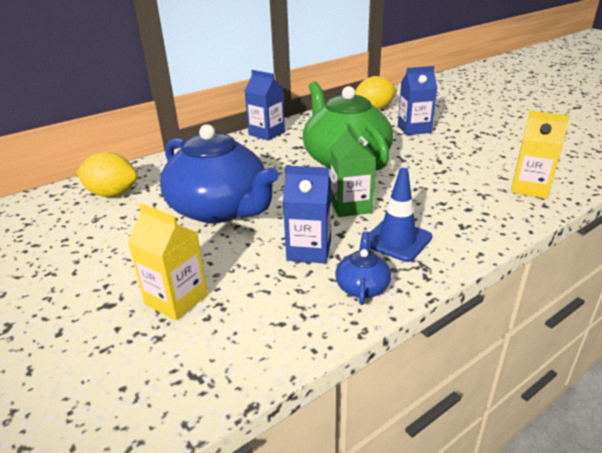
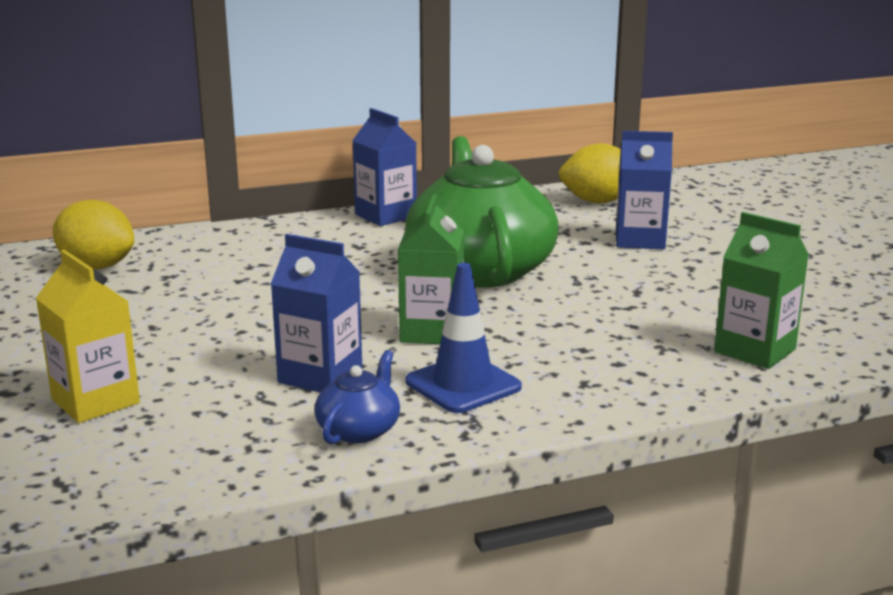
camera: 15 degrees right, 10 degrees down
(220, 209) = (234, 307): blue teapot -> none
(530, 188) = (755, 351): yellow carton -> green carton

